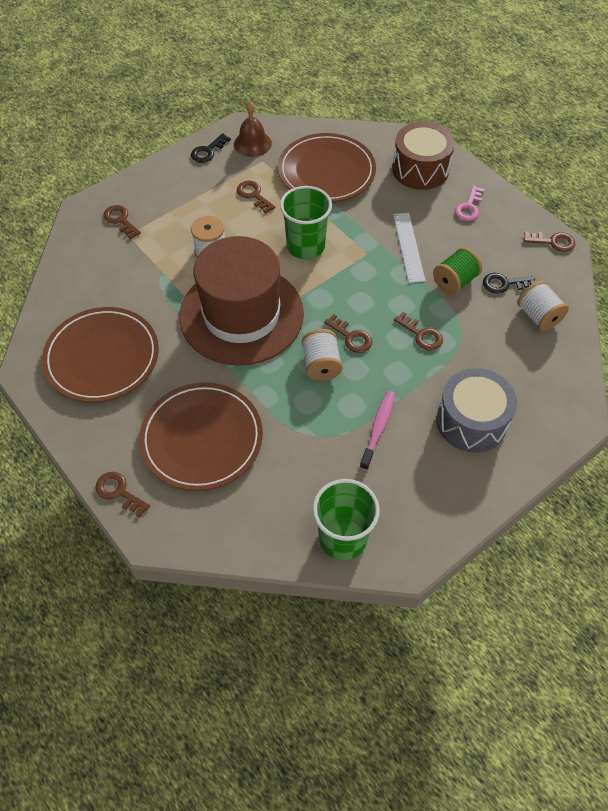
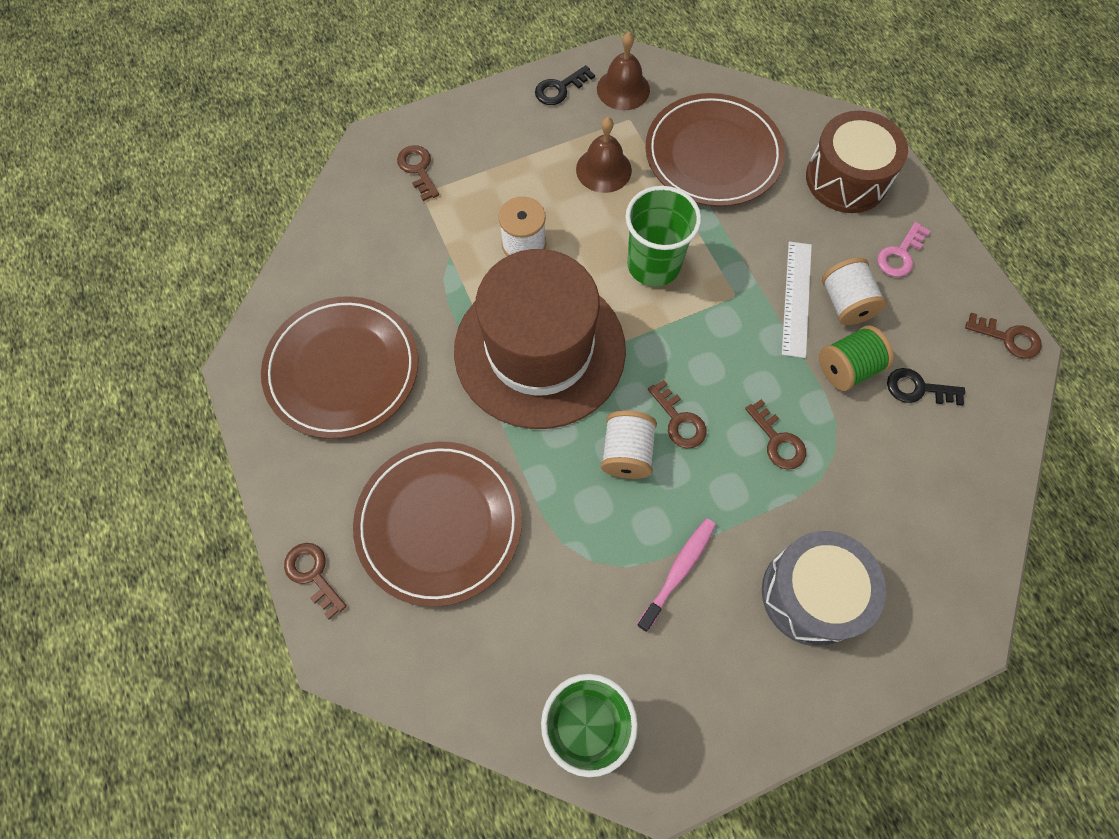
camera: 15 degrees right, 10 degrees up
(253, 195) = (603, 169): brown key -> brown bell
(538, 316) = (953, 452): white spool -> white spool (845, 303)

